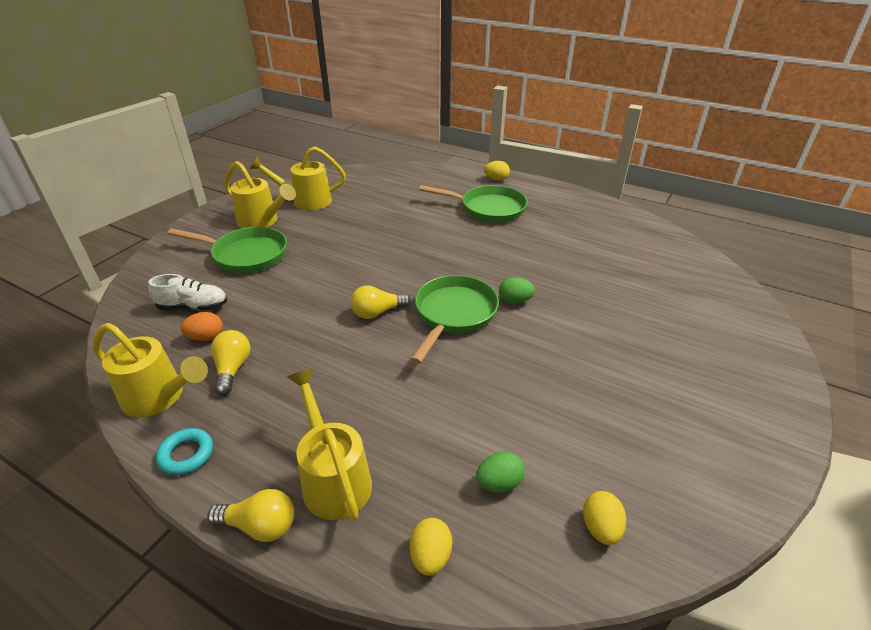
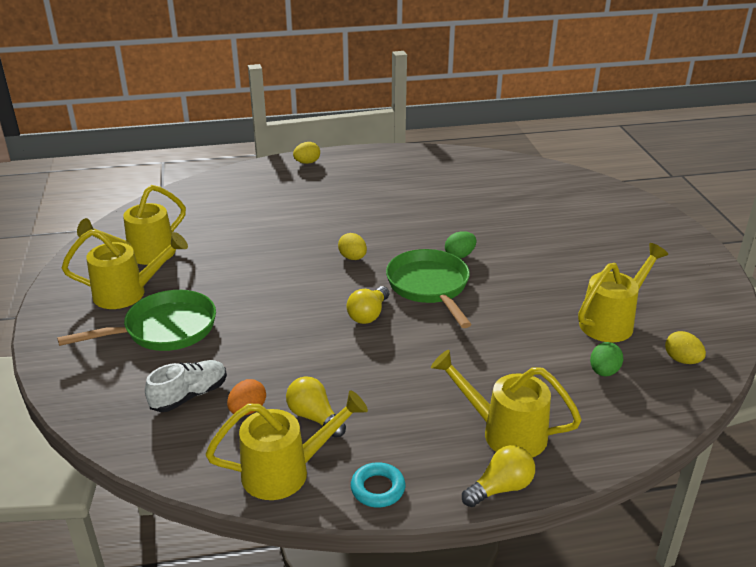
camera: 40 degrees left, 5 degrees down
(430, 556) = (620, 431): yellow egg -> yellow egg (353, 258)
(488, 209) = (337, 192): green pan -> none
(576, 438) = (611, 322): none -> yellow watering can

